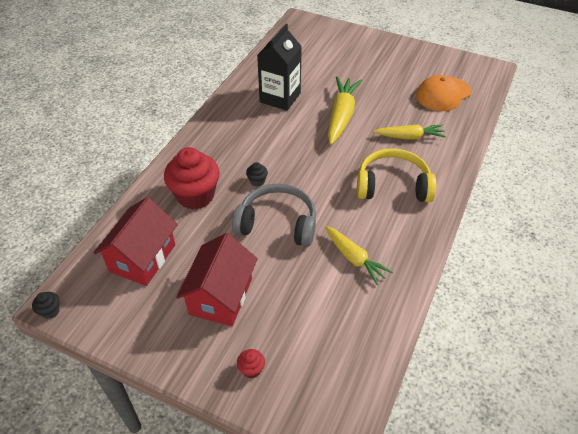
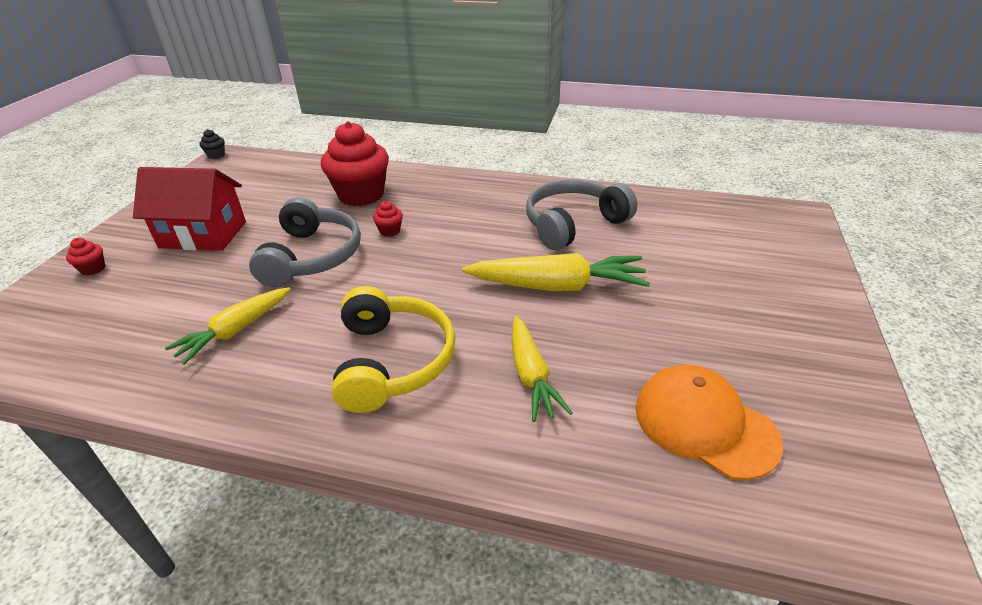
camera: 80 degrees right, 10 degrees down
(142, 258) = (270, 183): red house -> none
(257, 181) = (390, 231): black cupcake -> red cupcake
(280, 97) = (573, 224): black carton -> grey headphones

